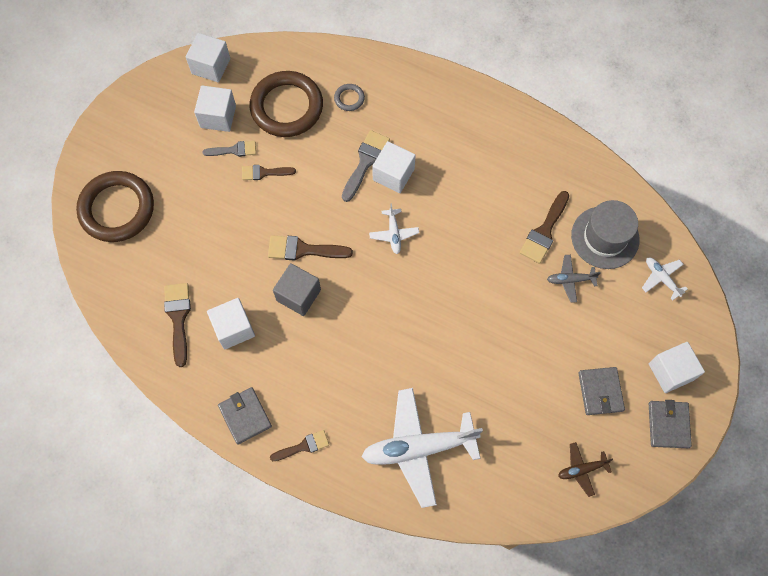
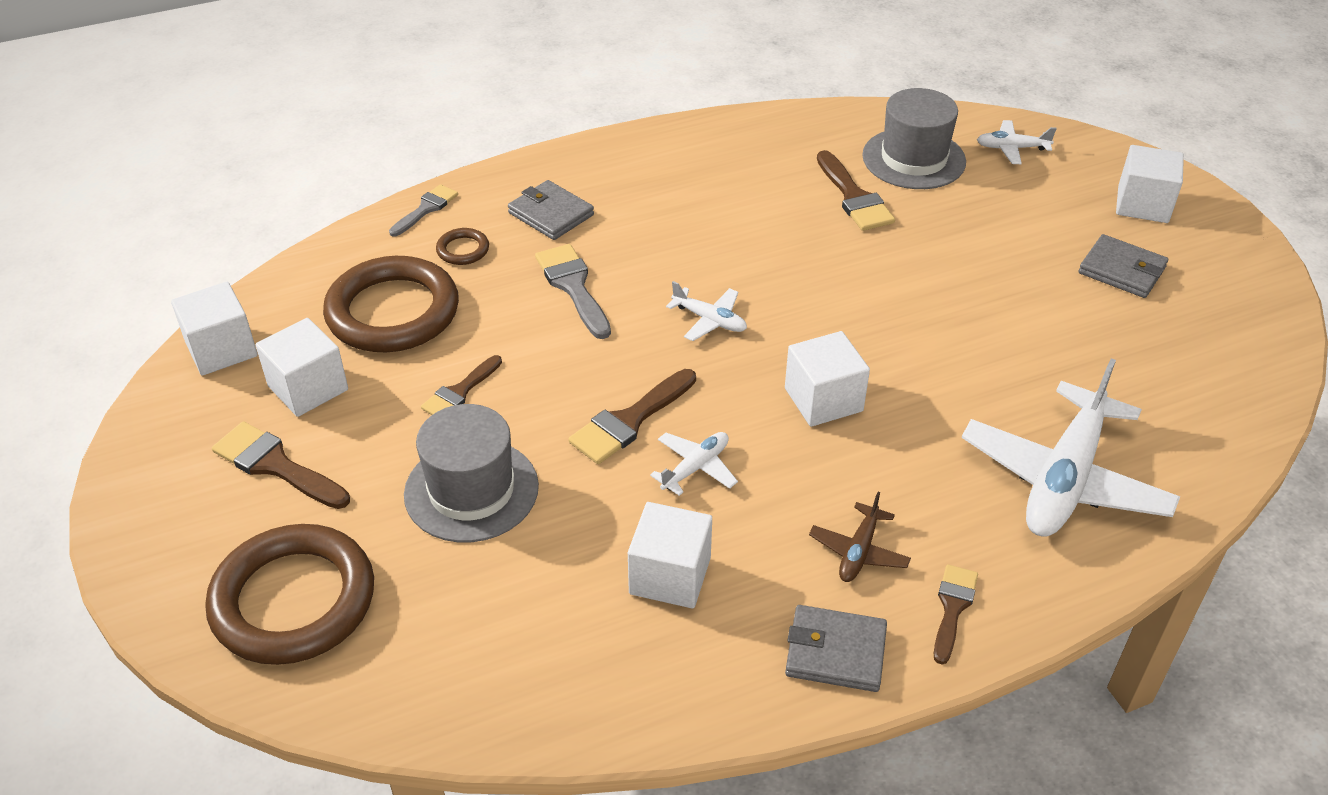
camera: 50 degrees left, 25 degrees down
(178, 318) = (577, 636): brown brush -> brown brush (276, 465)
(216, 222) = (471, 490): none -> grey hat
(234, 150) = (383, 402): grey brush -> grey brush (426, 209)
(298, 295) = (695, 467): grey cube -> white plane
(349, 98) = (463, 250): grey ring -> brown ring
(393, 174) = (623, 273): white cube -> white cube (823, 400)
(570, 280) = (942, 212): grey plane -> none
(582, 469) = (1222, 343): brown plane -> brown plane (859, 551)
(668, 425) = (1214, 242): grey wallet -> grey wallet (551, 214)

